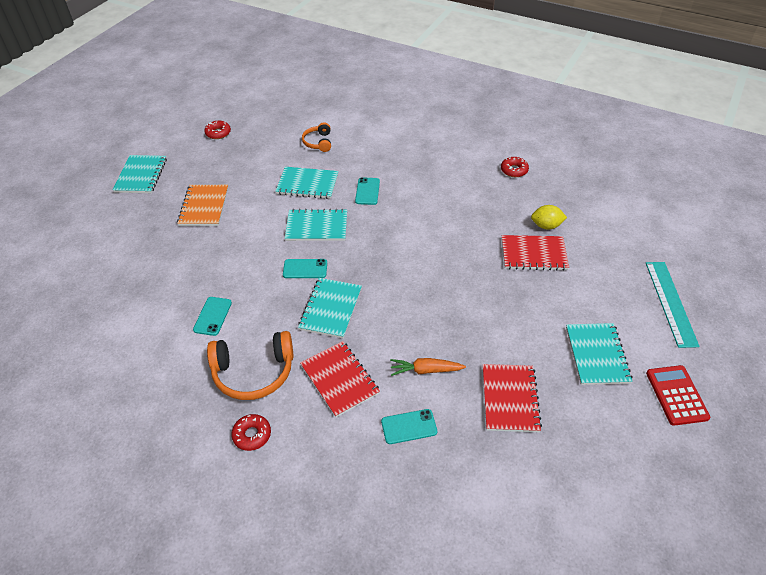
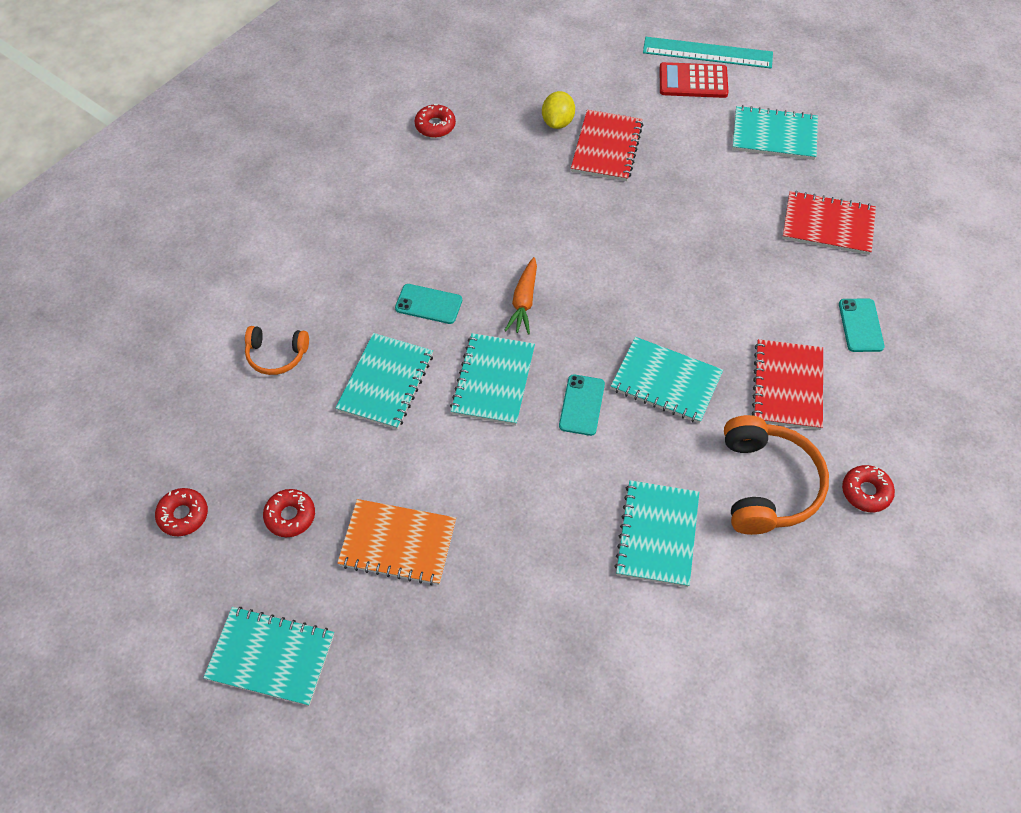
camera: 80 degrees left, 10 degrees up
(212, 316) = (657, 534): turquoise phone -> turquoise notebook
(219, 166) = (290, 516): none -> red donut
(339, 379) = (787, 386): red notebook -> red notebook turned 60 degrees counterclockwise
(425, 370) = (781, 295): orange carrot -> orange carrot (524, 302)
(676, 395) = (832, 90): red calculator -> red calculator (693, 81)

